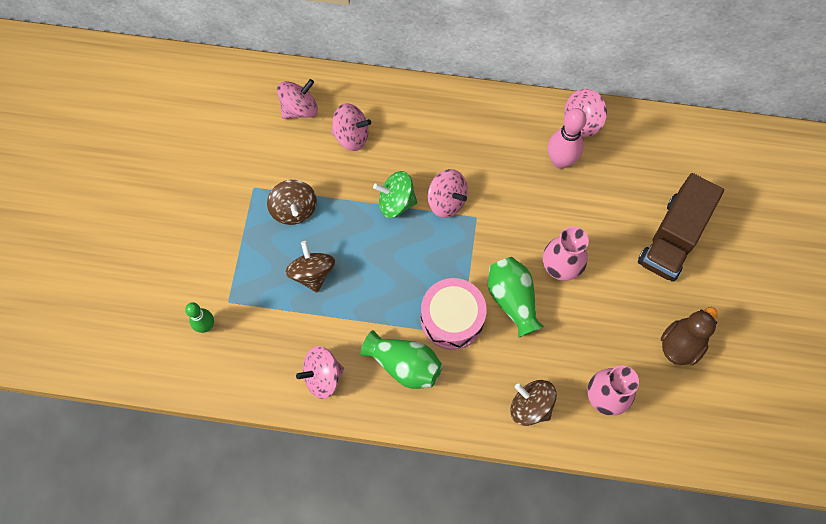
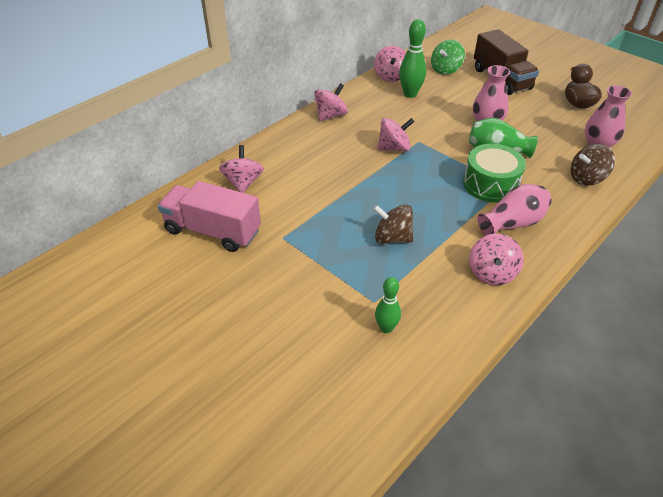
camera: 55 degrees left, 25 degrees down
(224, 130) = (213, 231): none -> pink truck
(294, 209) = (326, 223): brown spinning top -> none
(351, 136) = (296, 168): pink spinning top -> pink spinning top (331, 115)
(396, 202) = (372, 170): green spinning top -> green spinning top (445, 70)
(404, 365) = (512, 223): green vase -> pink vase
(452, 318) = (490, 184): pink drum -> green drum
(560, 161) = (410, 94): pink bowling pin -> green bowling pin

